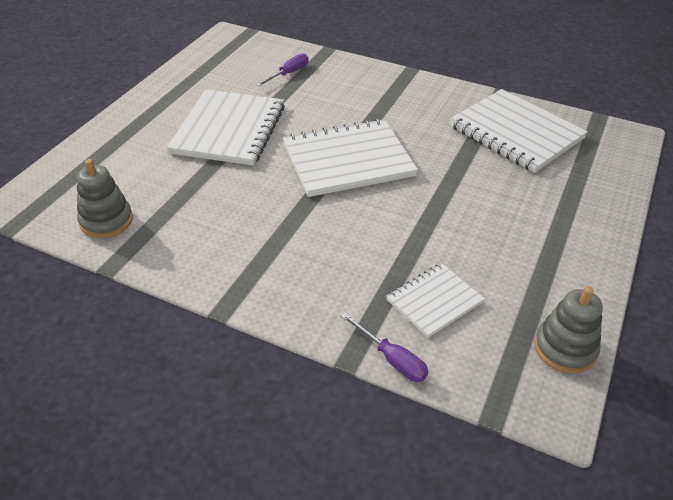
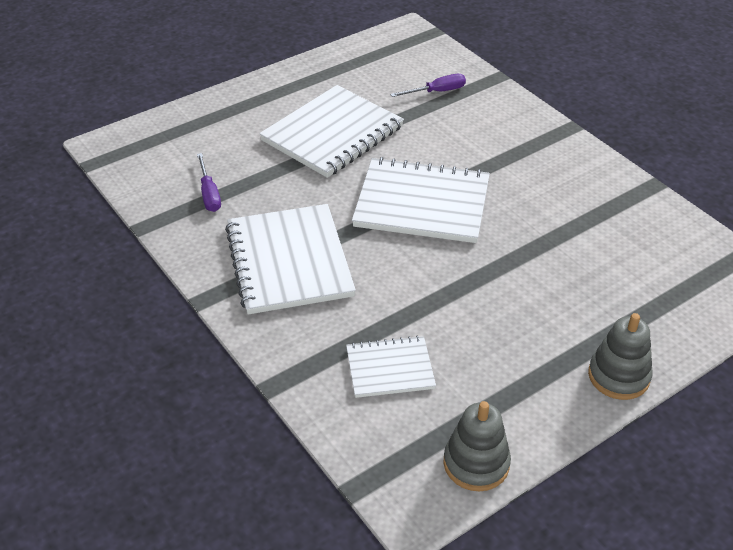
camera: 30 degrees right, 0 degrees up
(106, 221) = (166, 185): grey stacking toy -> grey stacking toy (618, 376)
(391, 359) = (308, 401): purple screwdriver -> purple screwdriver (209, 194)
(515, 133) = (629, 235): white notebook -> white notebook (289, 261)

